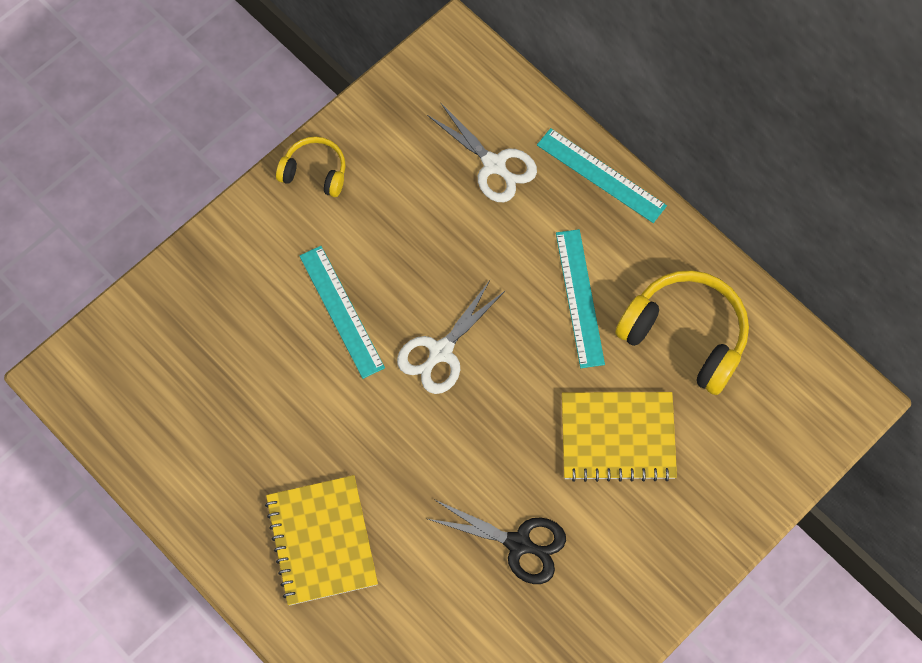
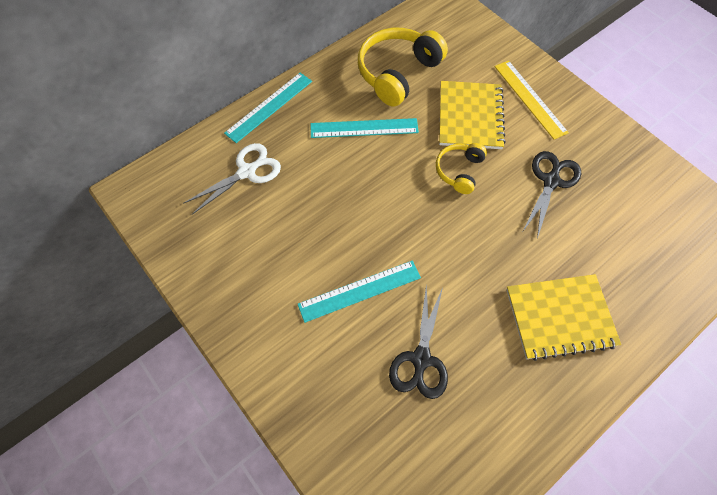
camera: 85 degrees left, 5 degrees down
(263, 382) = (421, 359): none -> black scissors
(315, 172) = (226, 305): yellow headphones -> yellow headphones (459, 171)
(441, 351) = (400, 220): white scissors -> none
(662, 523) = (530, 98): none -> yellow ruler

